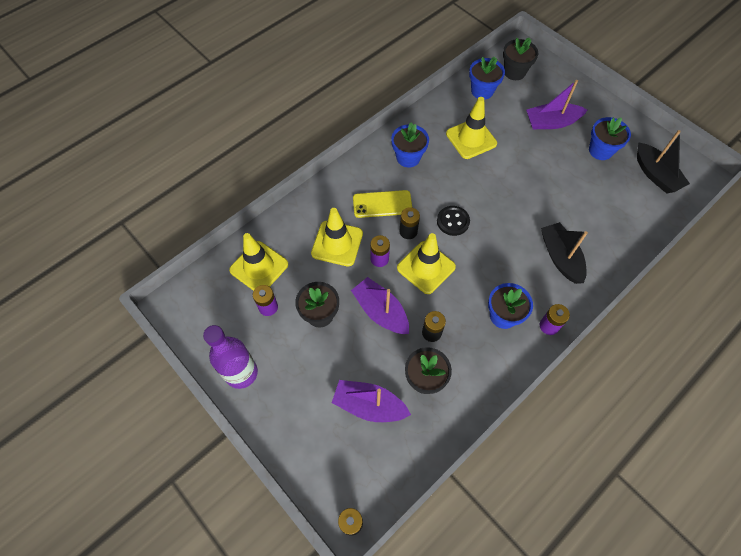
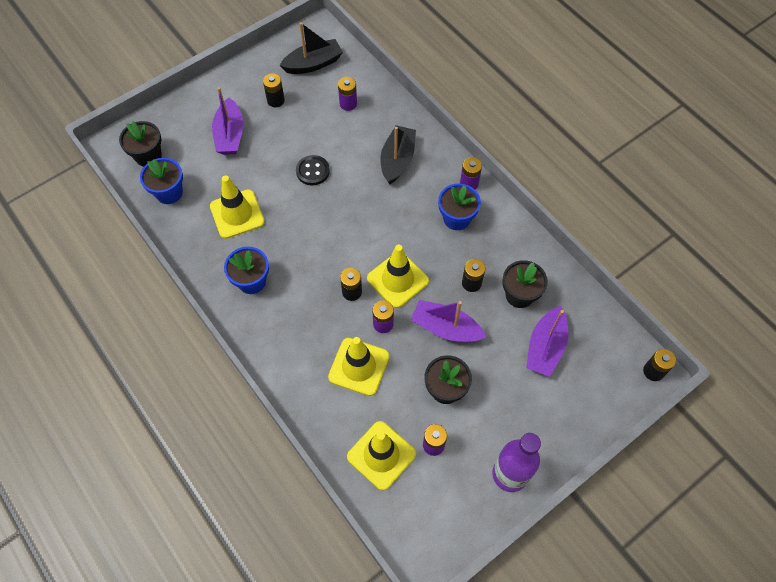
camera: 85 degrees left, 0 degrees up
(380, 311) = (445, 328): purple boat -> purple boat turned 60 degrees clockwise
(382, 204) = (312, 315): yellow phone -> none
(453, 221) = (344, 247): black button -> black button (313, 171)
(560, 257) = (397, 160): black boat -> black boat turned 120 degrees clockwise
(600, 150) = (276, 100): blue flower pot -> black battery
(616, 209) = (348, 104): none -> purple battery

